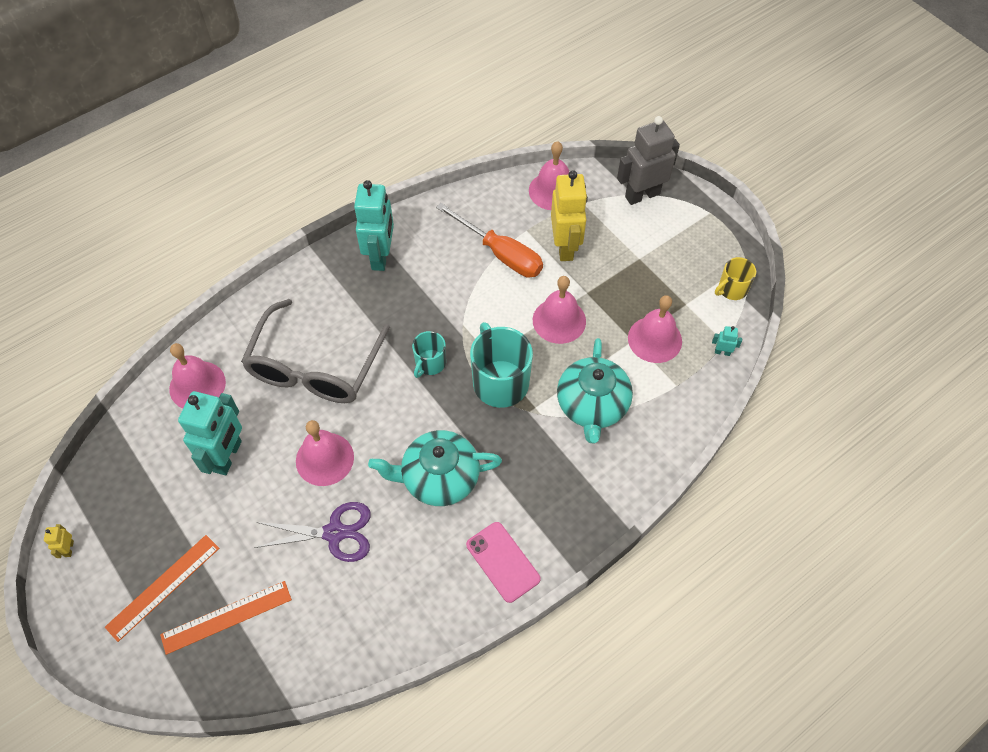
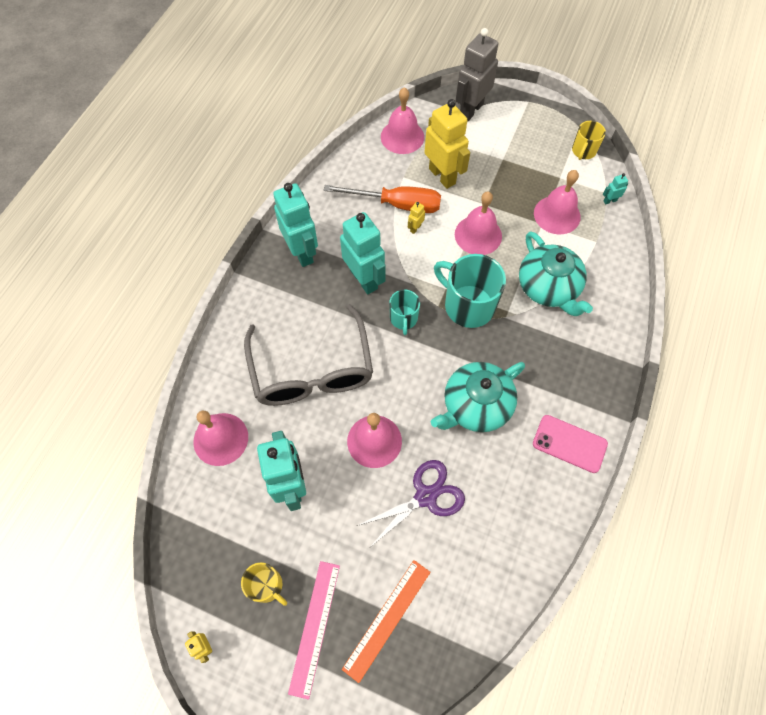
camera: 30 degrees left, 5 degrees up
(149, 529) = (267, 586): none -> yellow mug
(163, 587) = (315, 627): orange ruler -> pink ruler
(419, 309) = (364, 279): none -> turquoise robot
(502, 284) = (415, 228): none -> yellow robot

